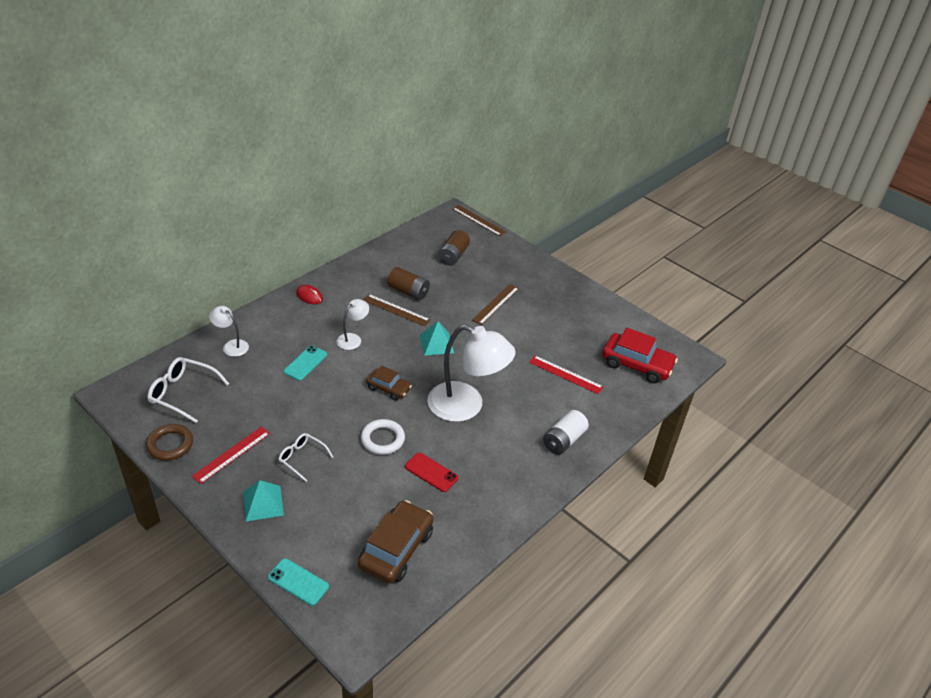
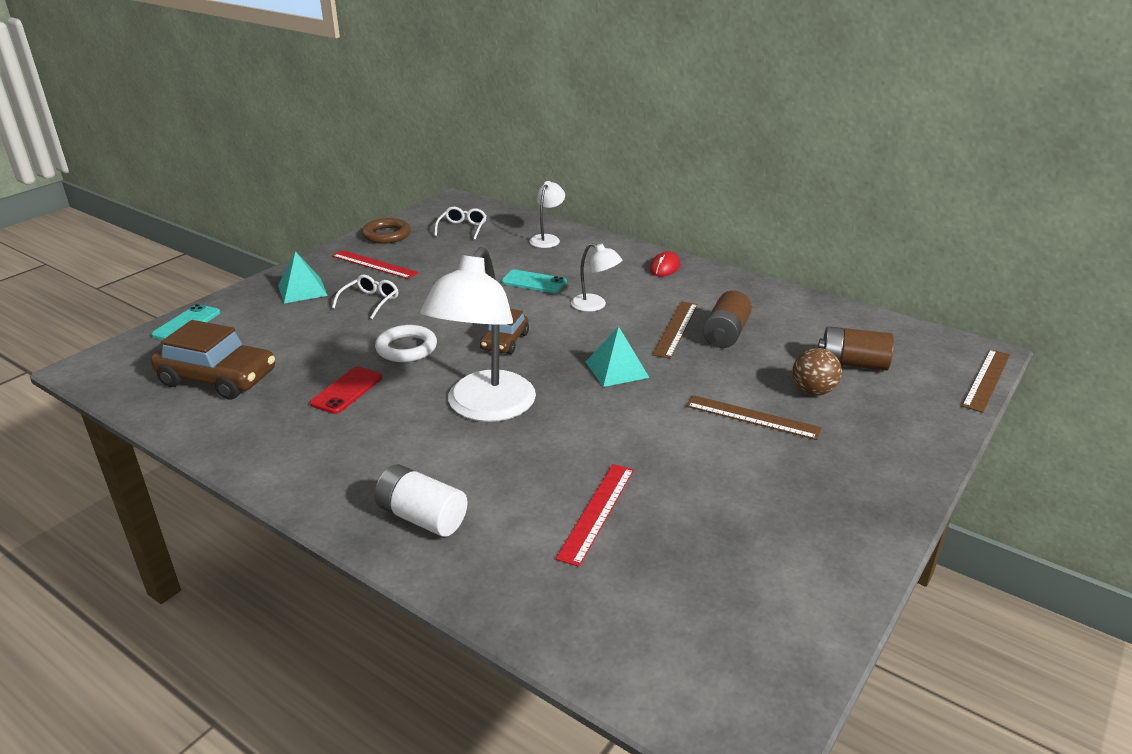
camera: 85 degrees right, 10 degrees down
(183, 393) = (462, 228): white glasses -> white glasses, size x0.64
(476, 277) = (813, 391): none -> brown ball
(637, 364) = (671, 622): red car -> none

